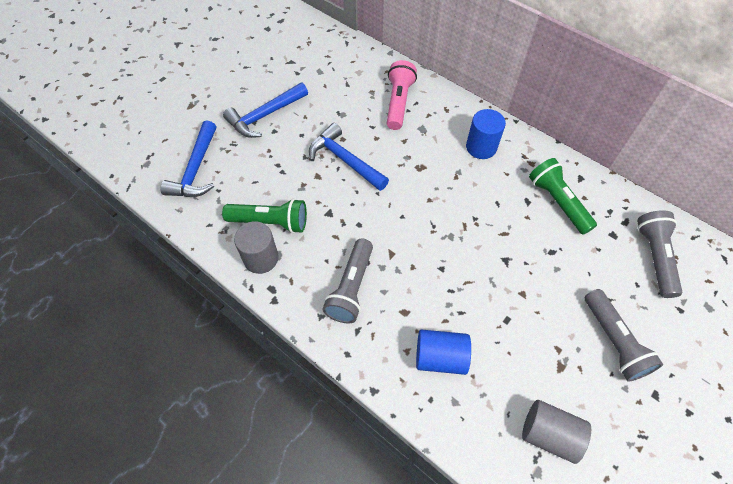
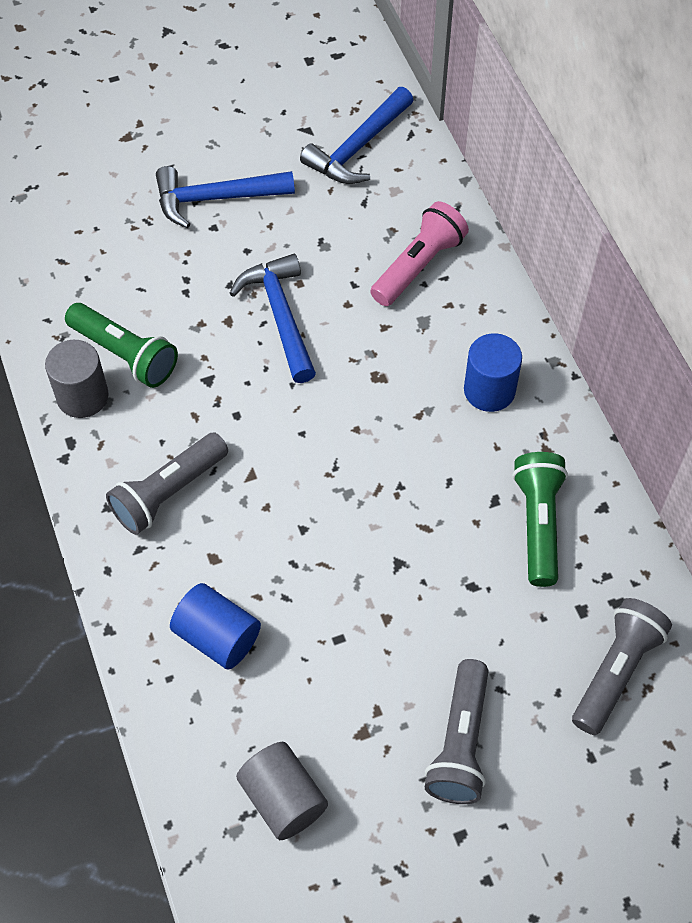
camera: 30 degrees right, 0 degrees up
(196, 169) = (77, 235): blue hammer -> blue hammer (358, 147)

